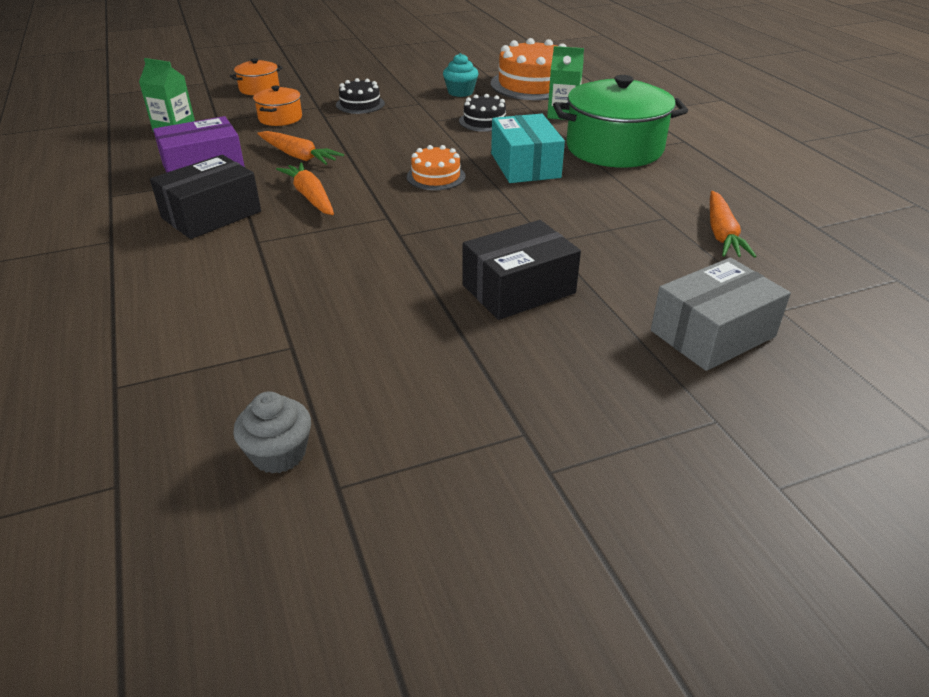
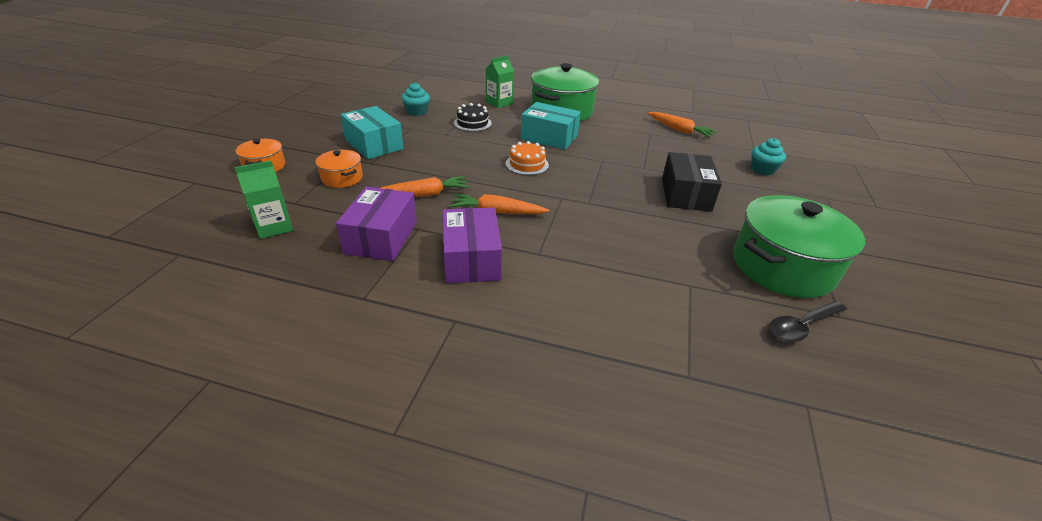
camera: 55 degrees left, 0 degrees up
(211, 215) = (471, 259): black box -> purple box
(279, 454) = (801, 326): grey cupcake -> black spoon
(360, 104) = (374, 144): black cake -> turquoise box
(418, 410) = (782, 266): none -> green pot
(533, 84) = (444, 92): orange cake -> none
(712, 334) = (762, 170): grey box -> turquoise cupcake

